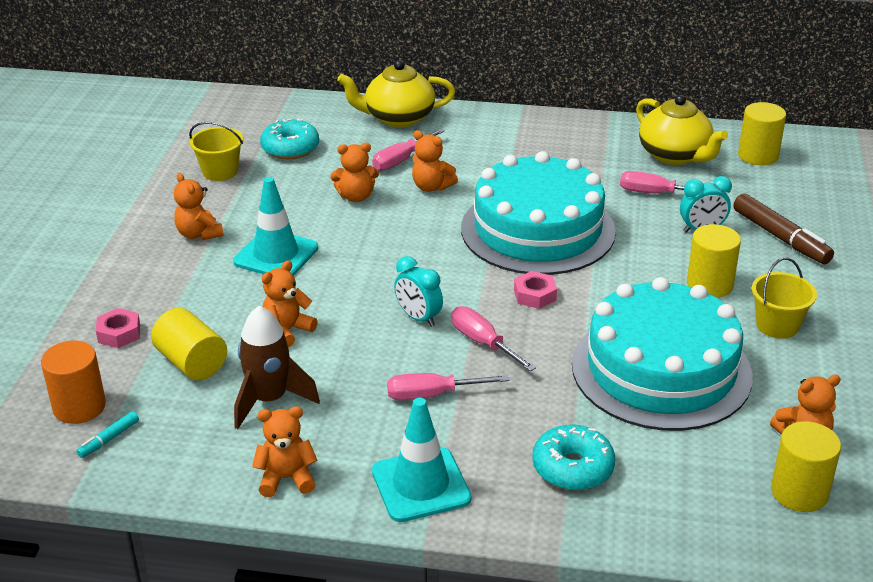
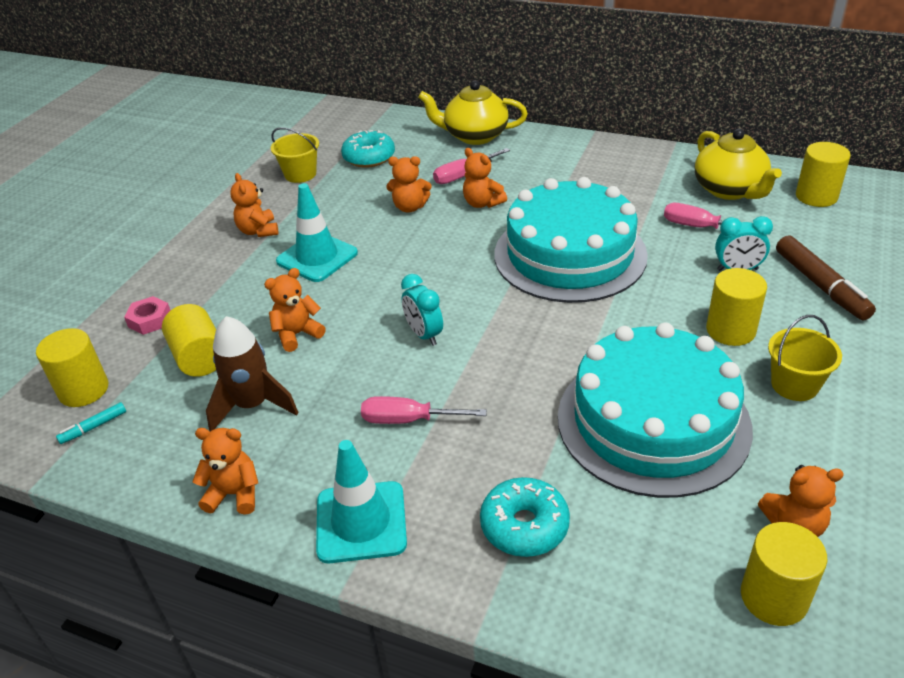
camera: 15 degrees right, 5 degrees up
(79, 407) = (83, 390): orange cylinder -> yellow cylinder
(483, 343) = (478, 369): pink screwdriver -> none
(535, 295) = (545, 323): pink nut -> none

